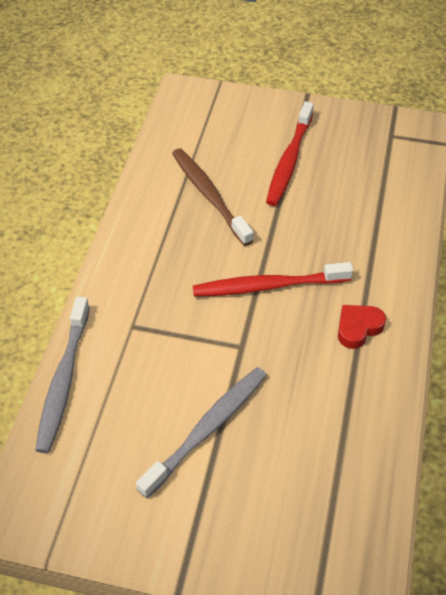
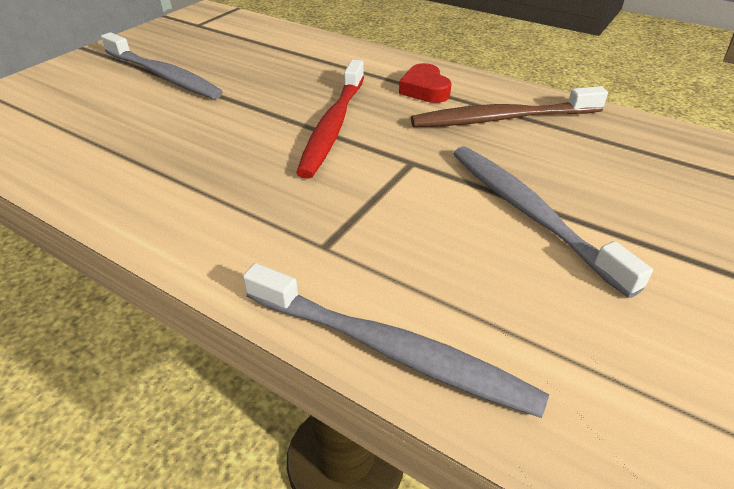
camera: 70 degrees left, 10 degrees down
(209, 196) = (154, 134): brown toothbrush -> brown toothbrush (503, 118)
(289, 160) = (163, 75): red toothbrush -> grey toothbrush

